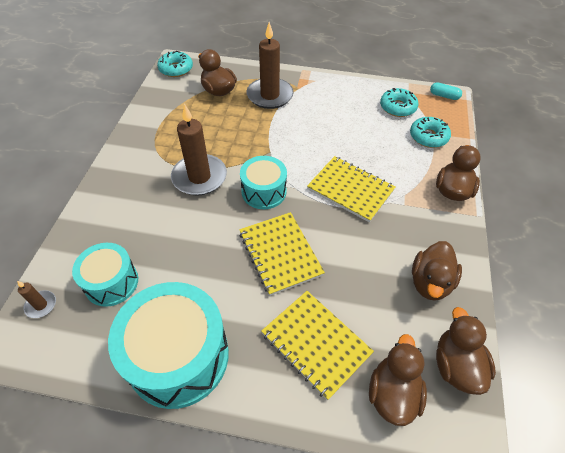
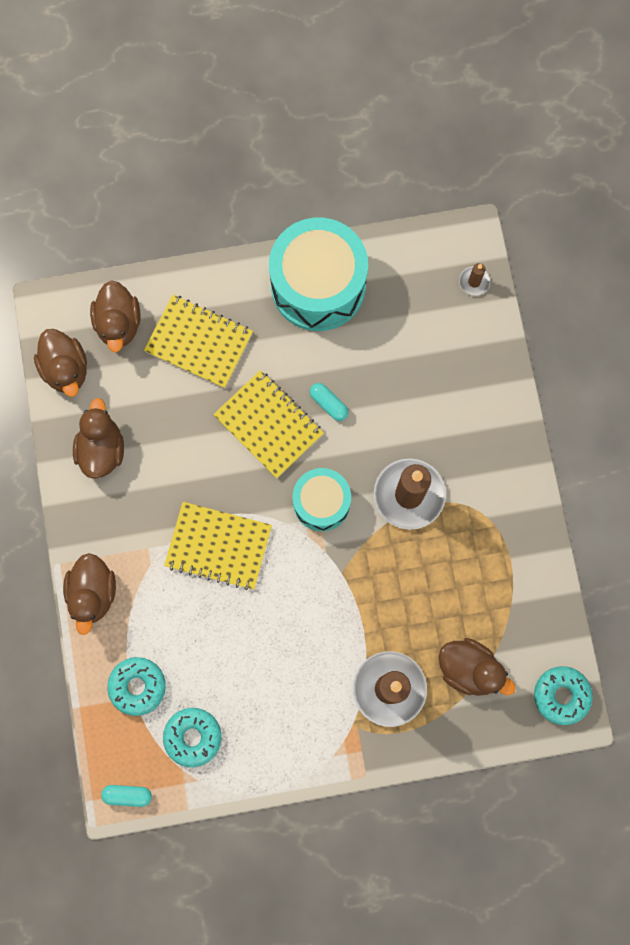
camera: 160 degrees right, 25 degrees up
(111, 282) = (423, 328): turquoise drum -> none
(224, 252) = (328, 404): none -> turquoise capsule

